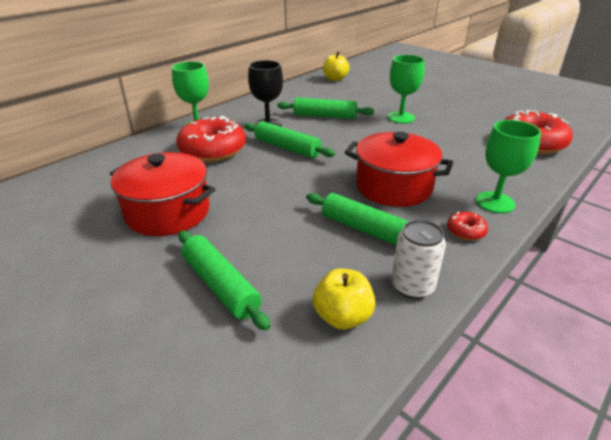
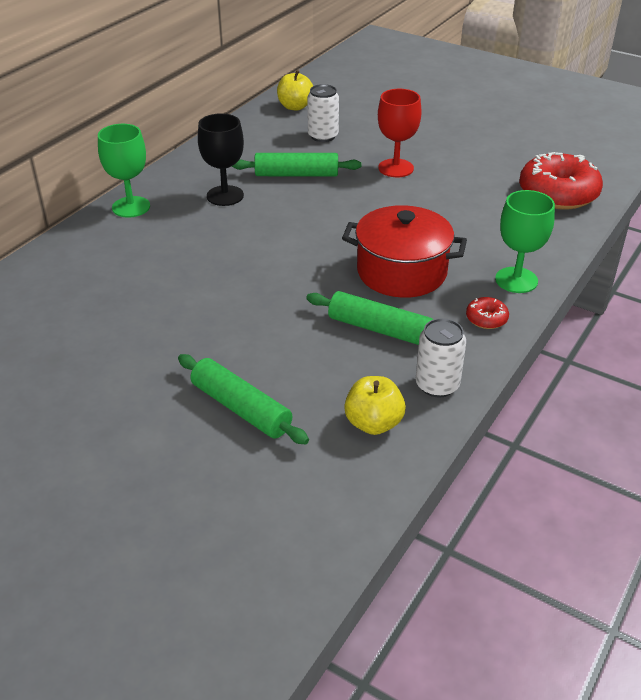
camera: 10 degrees left, 5 degrees up
(168, 212) = (147, 333): red pot -> none
(213, 150) = (167, 242): red donut -> none
(287, 148) = (261, 229): green rolling pin -> none
(350, 96) = (323, 136): none -> white can
(400, 117) = (396, 168): green goblet -> red goblet

